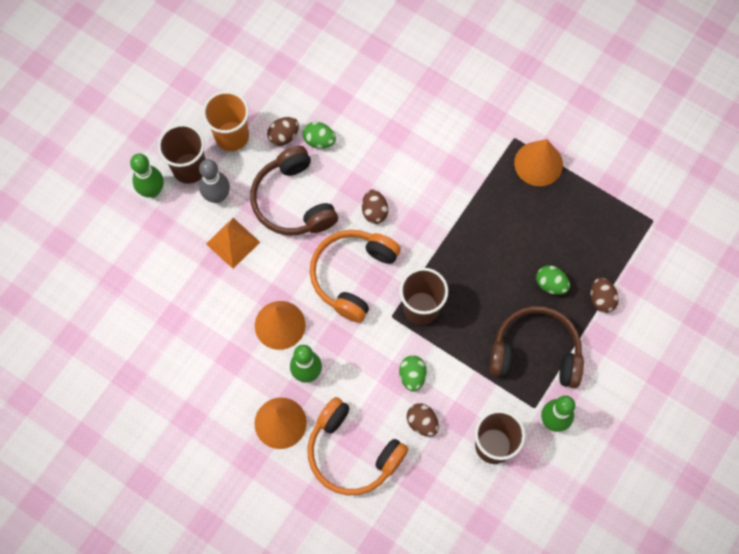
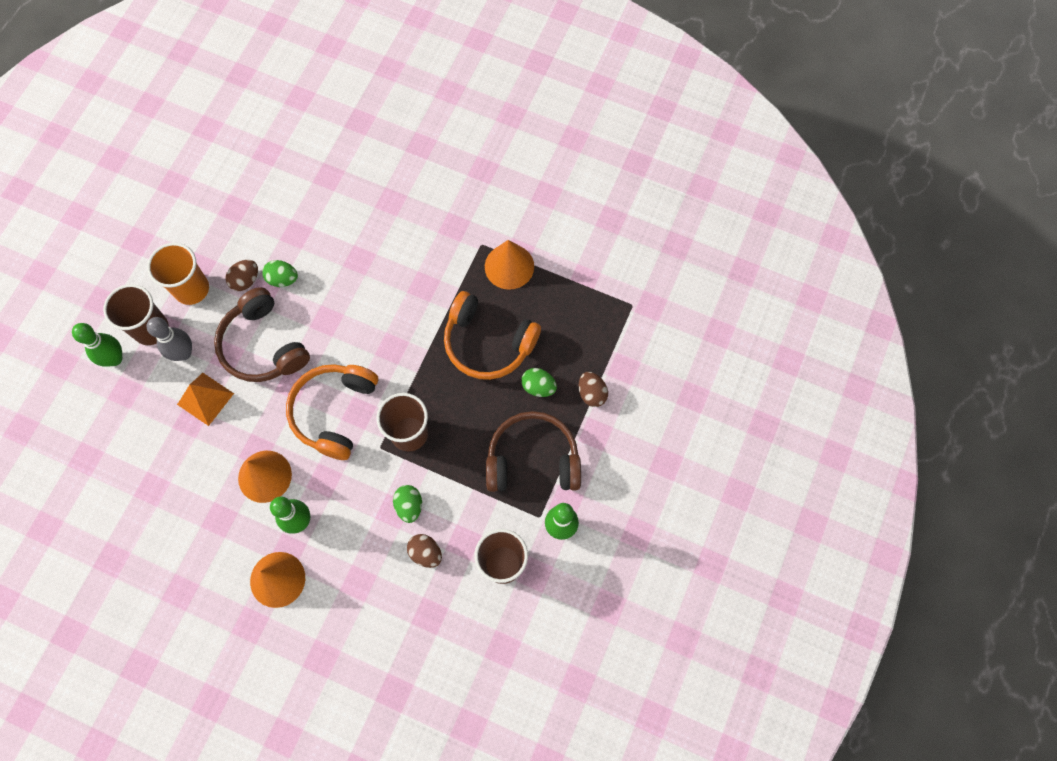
camera: 10 degrees left, 0 degrees up
(352, 453) = (357, 598): orange headphones -> orange headphones (488, 343)
(374, 211) = (348, 342): brown egg -> none

